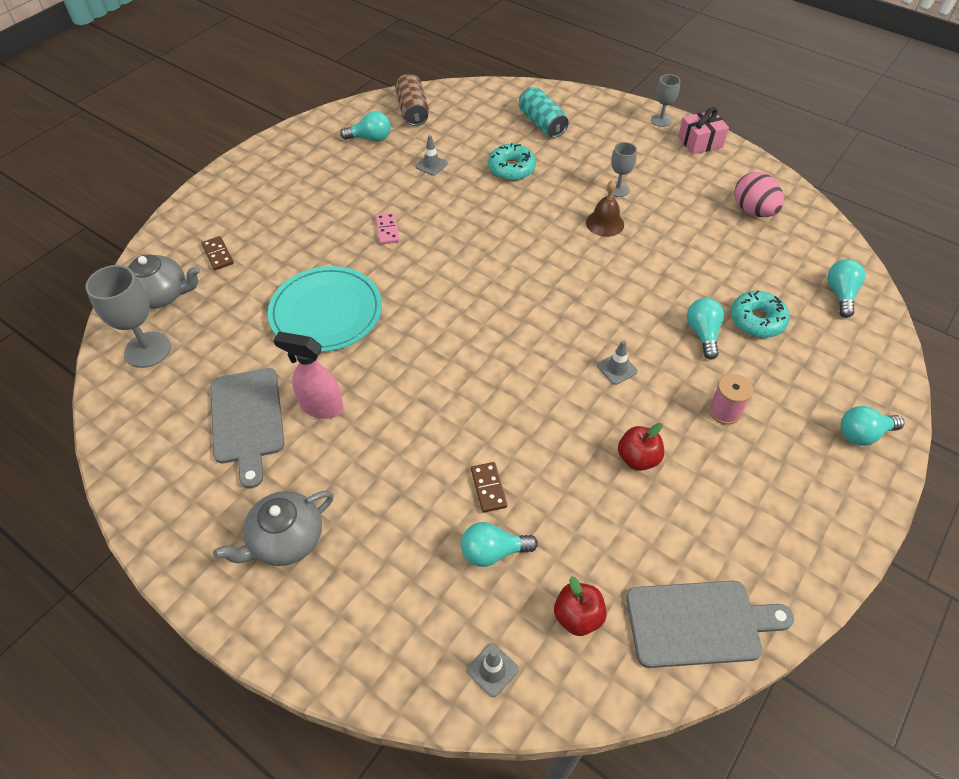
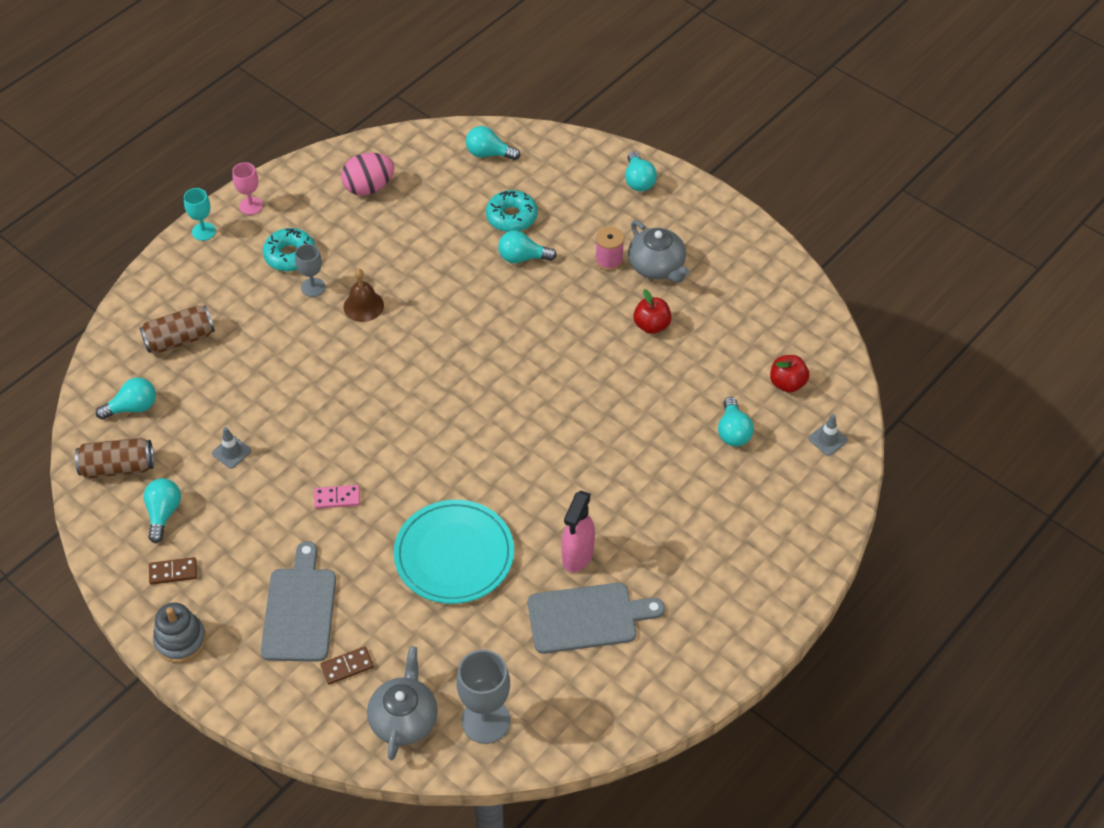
camera: 85 degrees left, 0 degrees up
(255, 162) = (180, 640): none -> grey stacking toy
(285, 539) = (717, 578): grey teapot -> grey teapot (657, 266)
(470, 110) = (133, 407): none -> turquoise light bulb
(488, 488) = (674, 430): brown domino -> brown domino (173, 572)
(511, 168) = (256, 376): turquoise donut -> turquoise donut (290, 255)
(542, 123) = (180, 339): turquoise can -> brown can
(617, 368) = (555, 325): grey traffic cone -> none
(661, 120) = (203, 231): grey goblet -> turquoise goblet
(699, 623) = (793, 313): grey cutting board -> grey cutting board (300, 609)
(700, 142) = (251, 206): pink gift -> pink goblet

